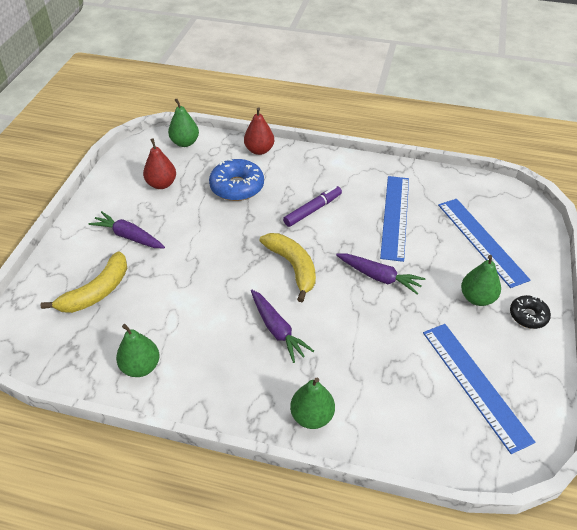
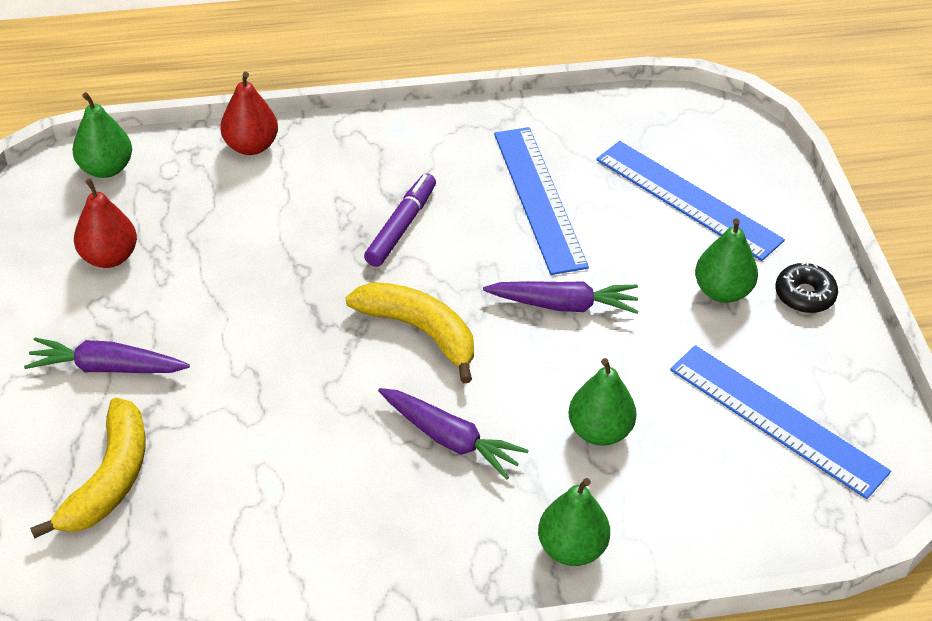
camera: 25 degrees left, 0 degrees up
(141, 367) = (263, 572): green pear -> green pear (599, 431)
(237, 187) = (249, 223): blue donut -> none

